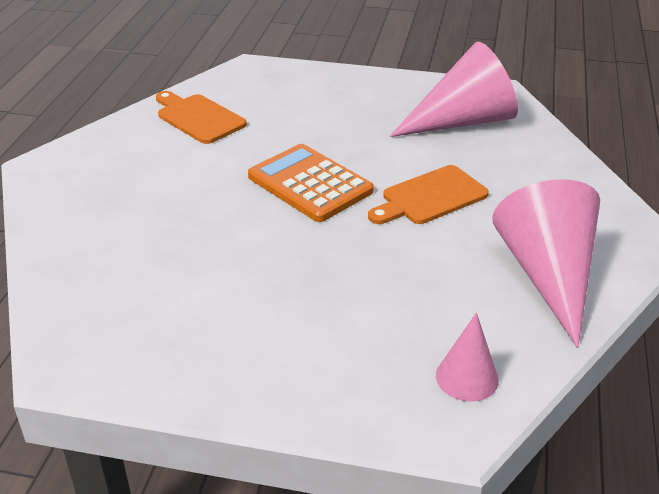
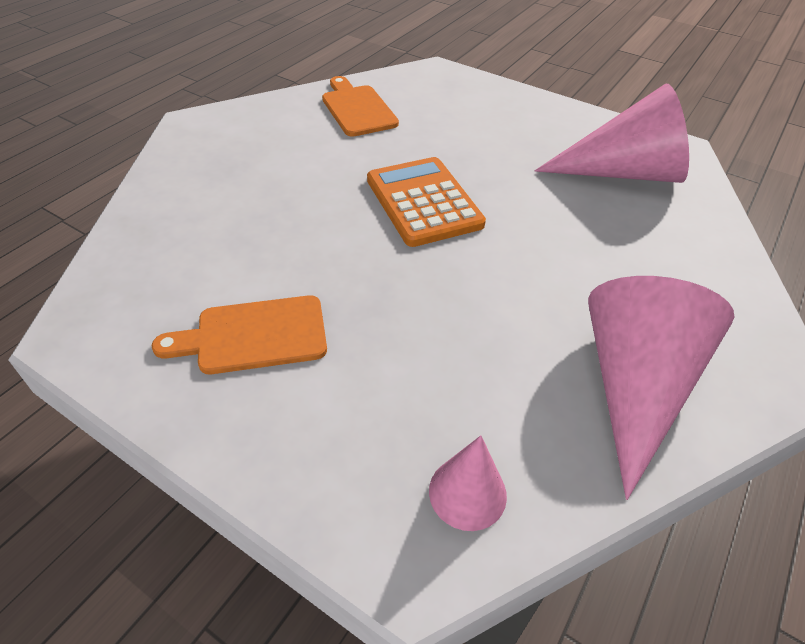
camera: 20 degrees right, 10 degrees up
(430, 197) = (542, 250): orange cutting board -> orange cutting board (253, 336)

